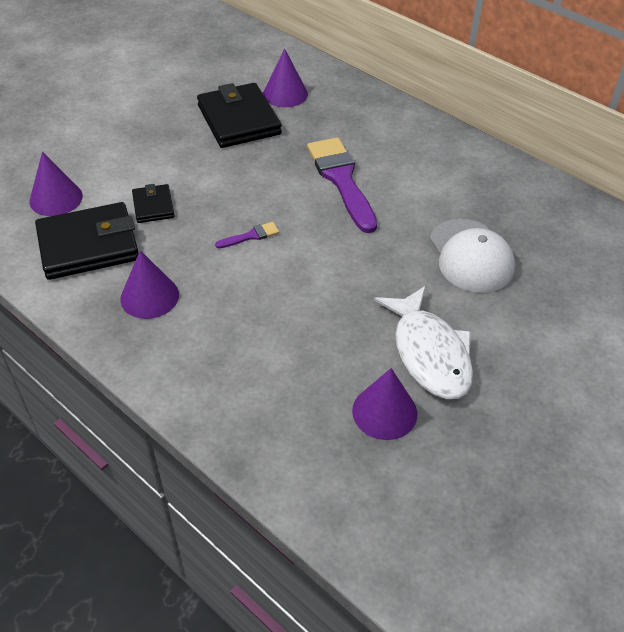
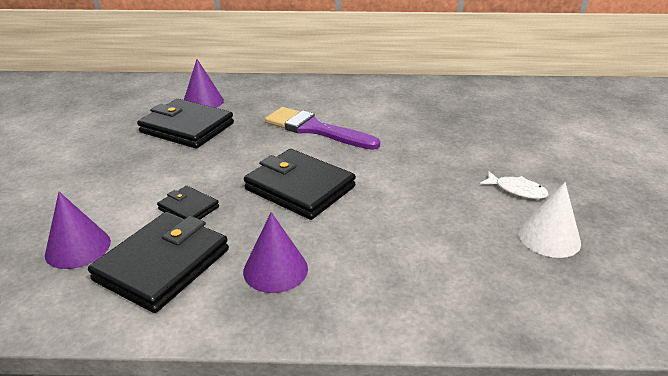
camera: 40 degrees left, 15 degrees down
(251, 236) = (300, 188): purple brush -> black wallet
(384, 412) = (549, 237): purple cone -> white cone
(429, 353) = (517, 190): white fish -> white fish, size x0.51
(471, 256) = (454, 131): white cap -> none

